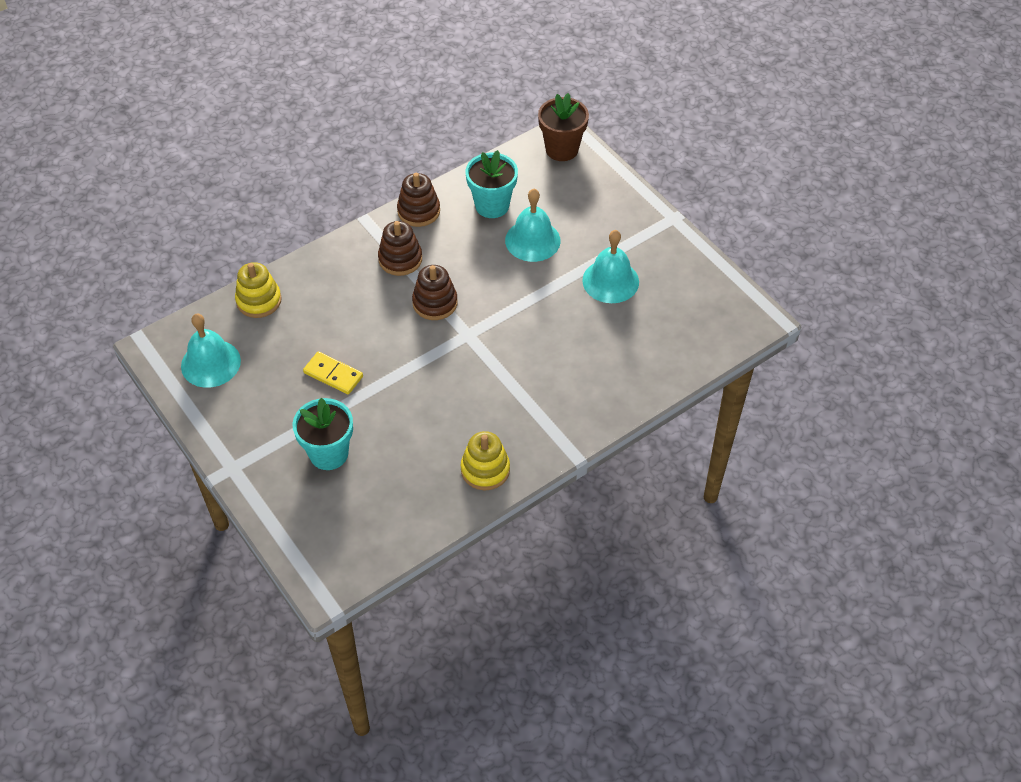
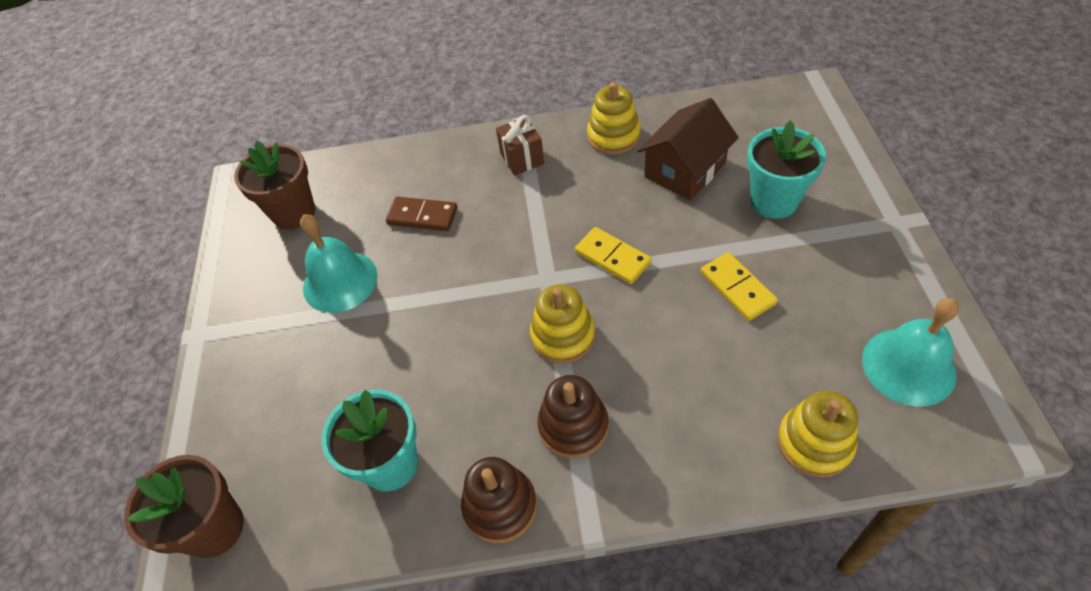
camera: 145 degrees left, 0 degrees up
(409, 457) = (685, 170): none -> brown house
(430, 365) = (612, 257): none -> yellow domino
(435, 303) = (563, 336): brown stacking toy -> yellow stacking toy
(532, 240) = (381, 377): turquoise bell -> none
(549, 420) = (522, 158): none -> brown gift
(591, 345) = (422, 216): none -> brown domino
(692, 312) = (294, 213): none -> brown flower pot

